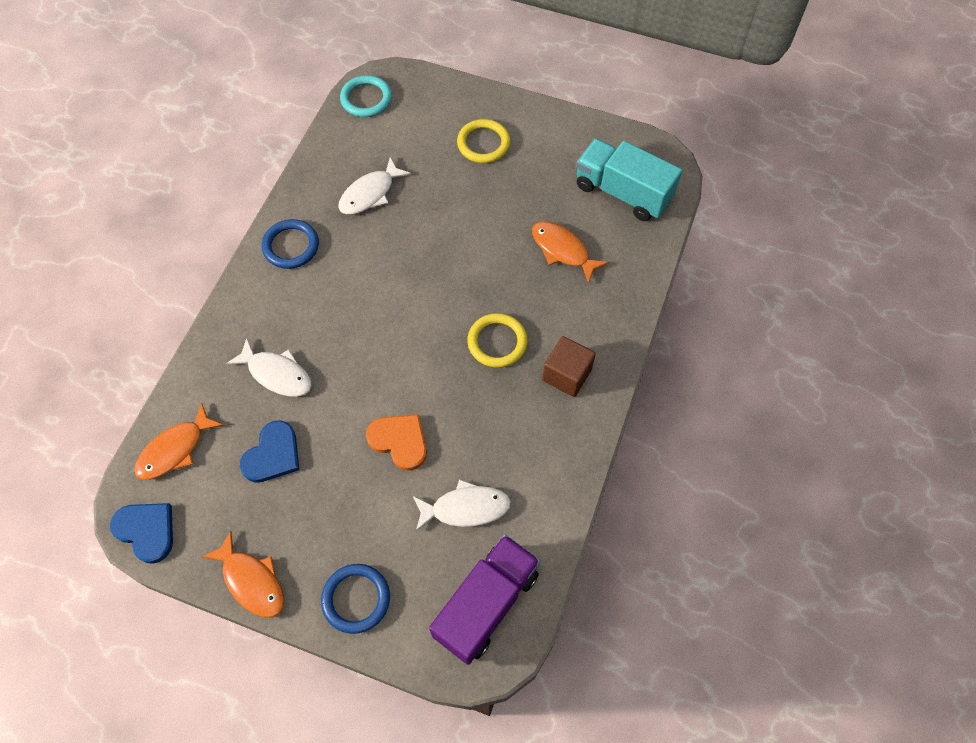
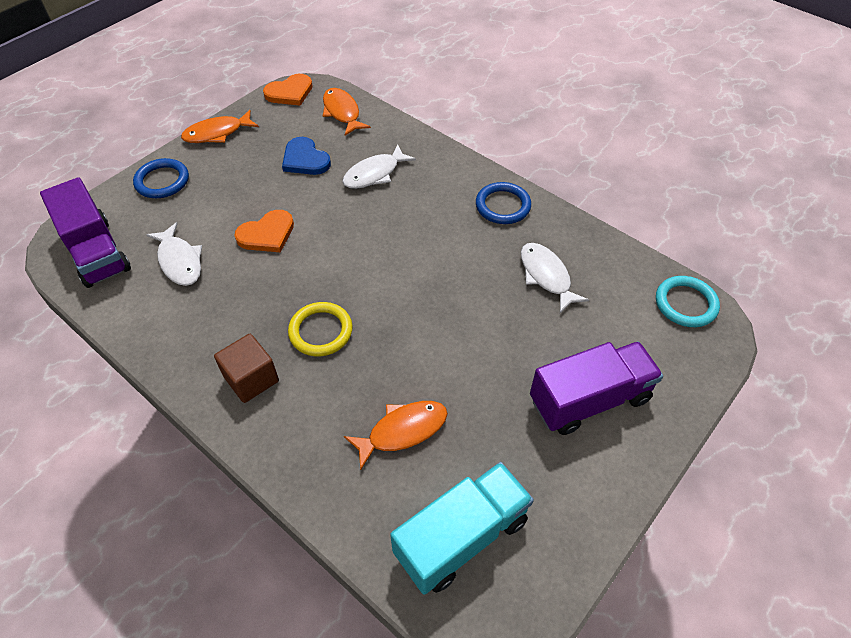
camera: 110 degrees right, 10 degrees down
(146, 531) = (290, 92): blue heart -> orange heart
(466, 508) = (179, 261): white fish -> white fish turned 45 degrees counterclockwise
(483, 143) = (589, 400): yellow ring -> purple truck

